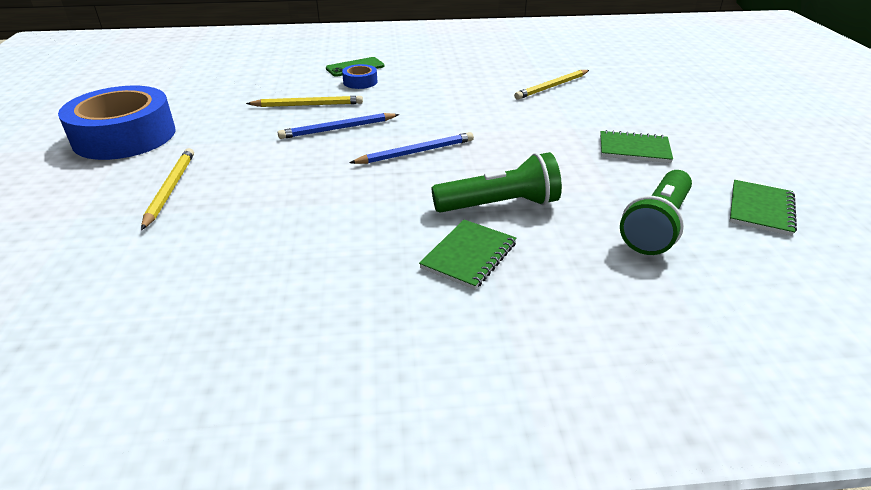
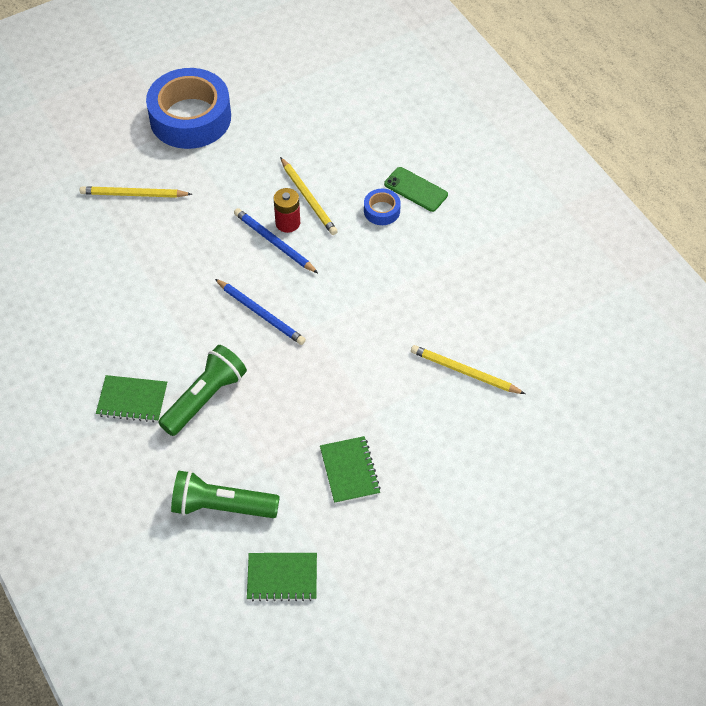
camera: 65 degrees right, 20 degrees up
(170, 189) = (133, 194): yellow pencil -> yellow pencil turned 150 degrees counterclockwise
(323, 118) = (287, 223): none -> red battery
(500, 205) = (205, 398): green flashlight -> green flashlight turned 105 degrees counterclockwise

